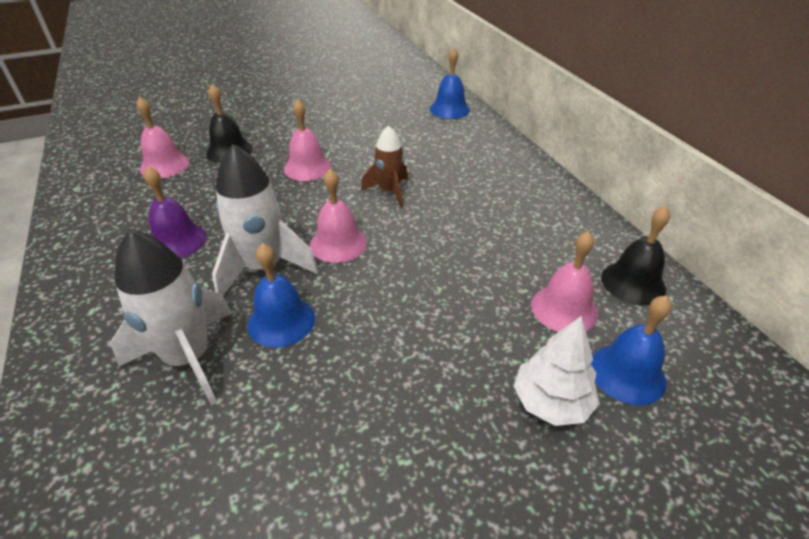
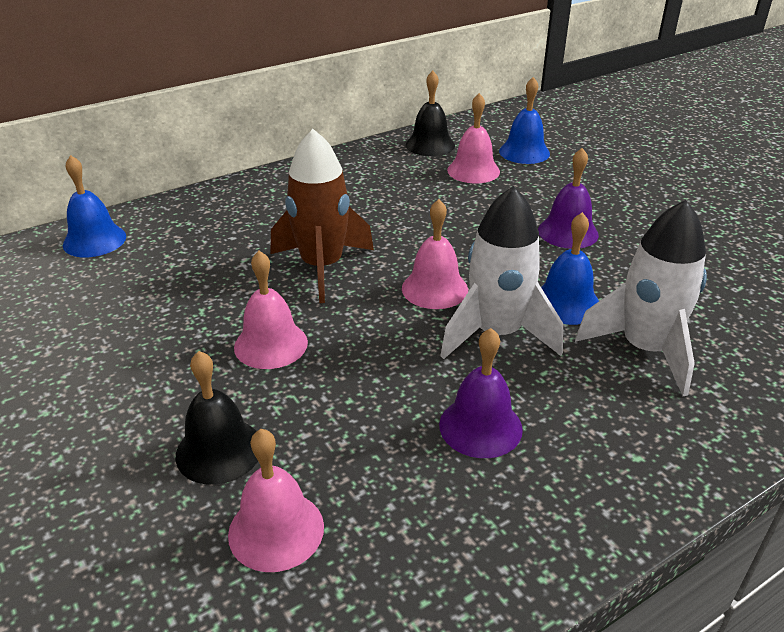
camera: 100 degrees left, 5 degrees down
(389, 191) = (322, 267): brown rocket -> brown rocket, size x1.61
(406, 360) = (568, 232): none -> purple bell
(551, 402) = (566, 177): white tree -> none

